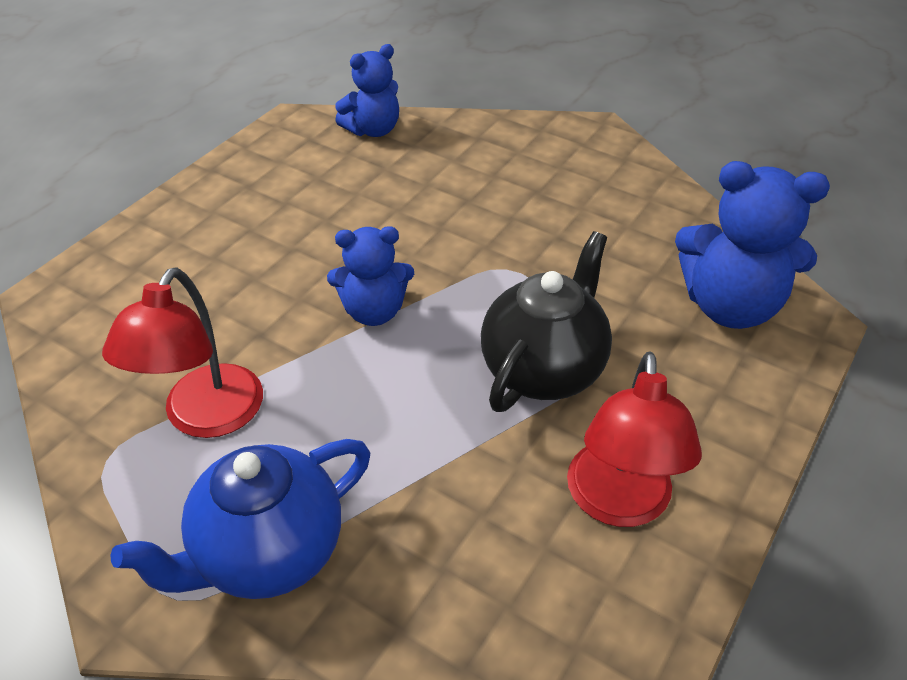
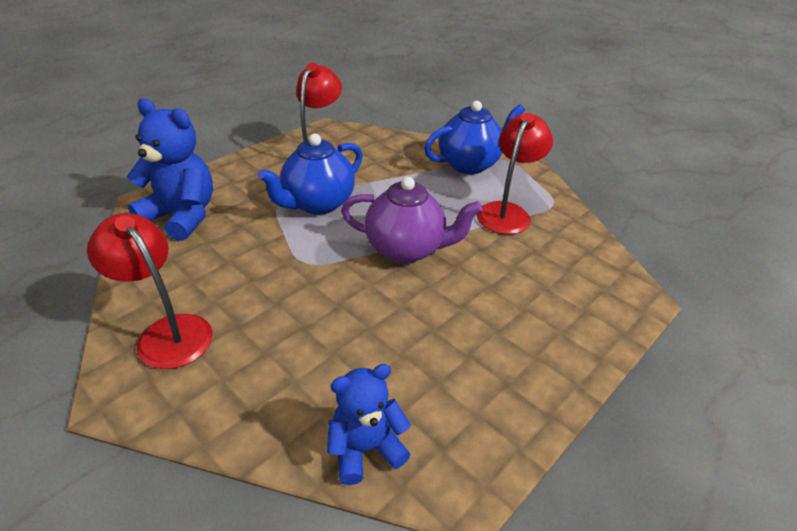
camera: 170 degrees left, 5 degrees down
(374, 311) = (406, 249): blue teddy bear -> purple teapot
(543, 370) = (317, 204): black teapot -> blue teapot
(601, 175) = (167, 332): none -> red lamp

